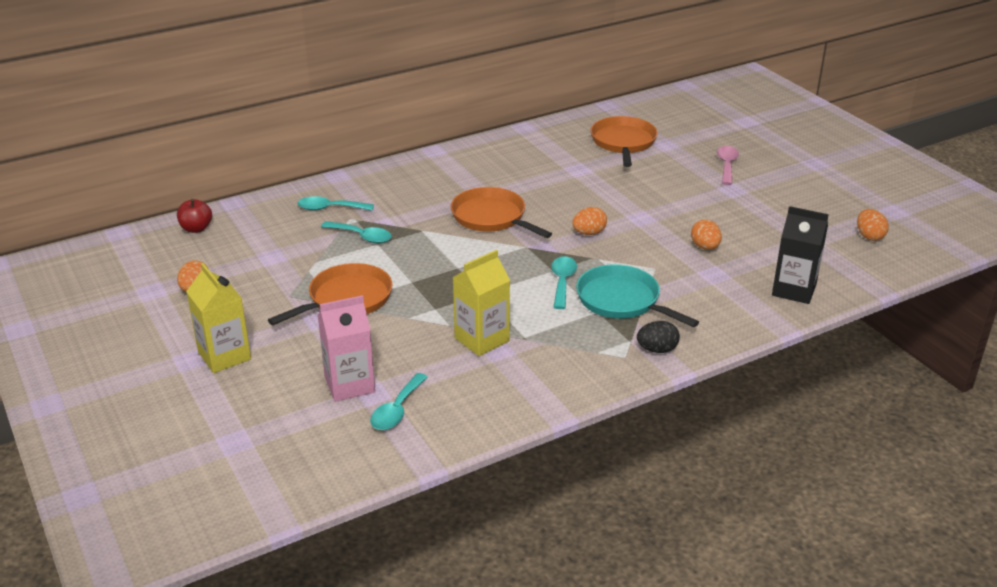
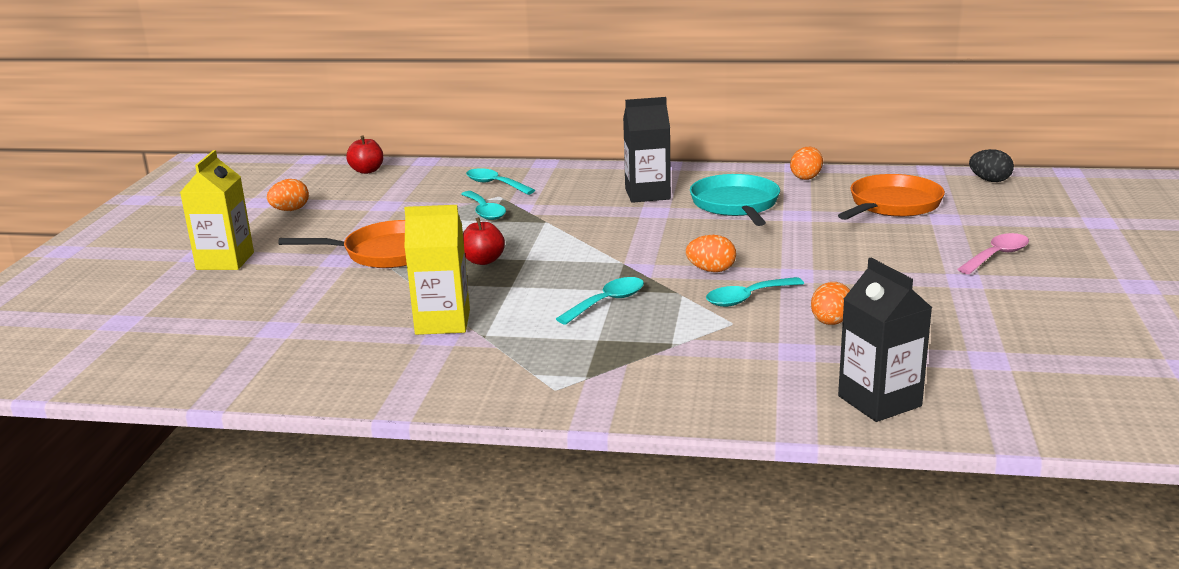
camera: 40 degrees right, 10 degrees down
(349, 384) = (272, 315): pink carton -> none
(397, 410) = (271, 349): turquoise spoon -> turquoise spoon (747, 298)
(430, 280) = (483, 261): none -> red apple
(457, 182) = (647, 194): none -> black carton
(491, 217) = (631, 230): orange pan -> none
(622, 300) = (642, 339): turquoise pan -> turquoise pan (736, 205)
(657, 349) = (602, 396): black egg -> black egg (989, 180)
(869, 236) = (1097, 382): orange egg -> orange egg (806, 177)

